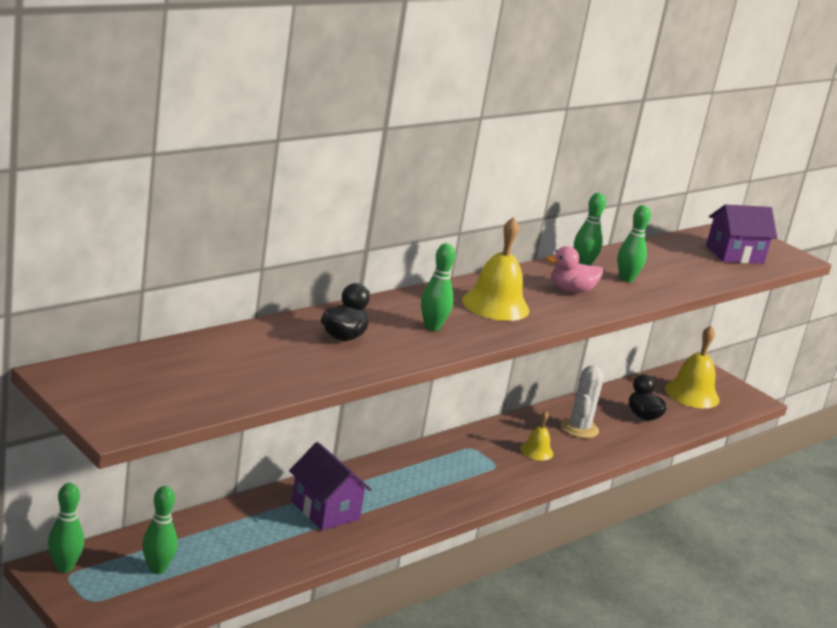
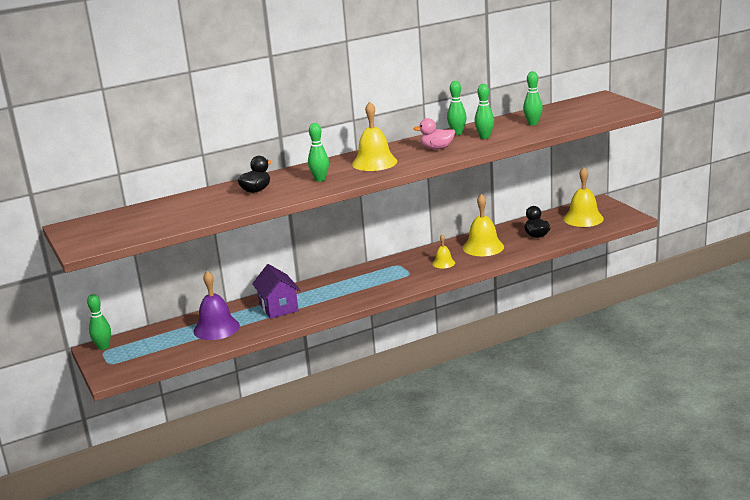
camera: 20 degrees right, 0 degrees up
(157, 569) = (157, 345): green bowling pin -> green bowling pin (533, 123)
(242, 542) = (216, 328): none -> purple bell
(579, 428) = (483, 247): white cactus -> yellow bell
(734, 255) = (584, 112): purple house -> none

